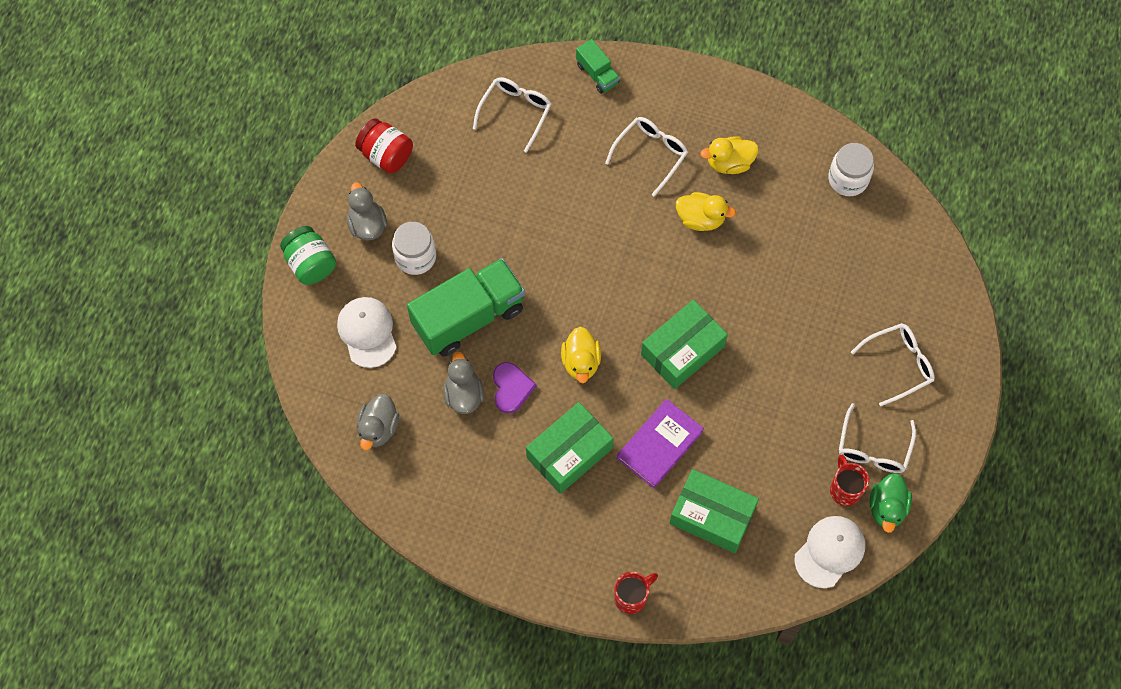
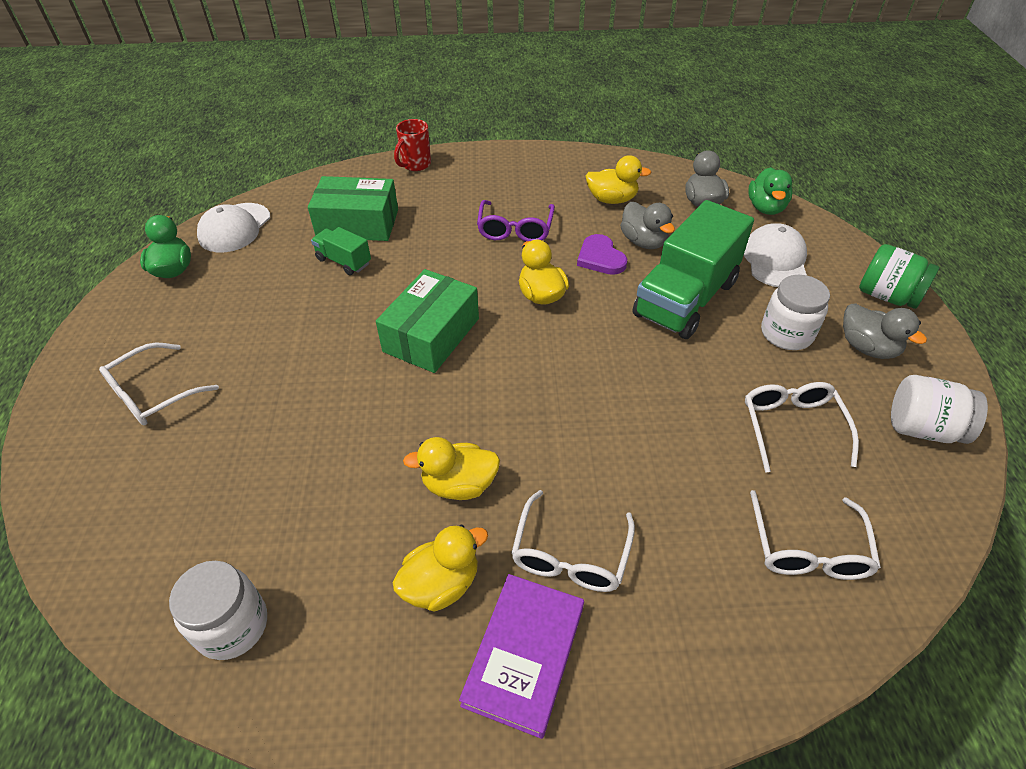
camera: 160 degrees right, 20 degrees down
(326, 399) = (766, 208): none -> green duck
(367, 332) = (775, 260): white cap -> white cap turned 135 degrees counterclockwise
(386, 155) = (922, 428): red jar -> white jar
(460, 463) = (612, 199): none -> yellow duck
(569, 453) = (515, 229): green box -> purple glasses
(597, 74) = (729, 668): green truck -> green truck (344, 261)
(659, 445) = (428, 256): purple book -> purple book (524, 655)
(844, 489) = (221, 272): red mug -> none
(873, 448) = (188, 310): white glasses -> white glasses (792, 427)

